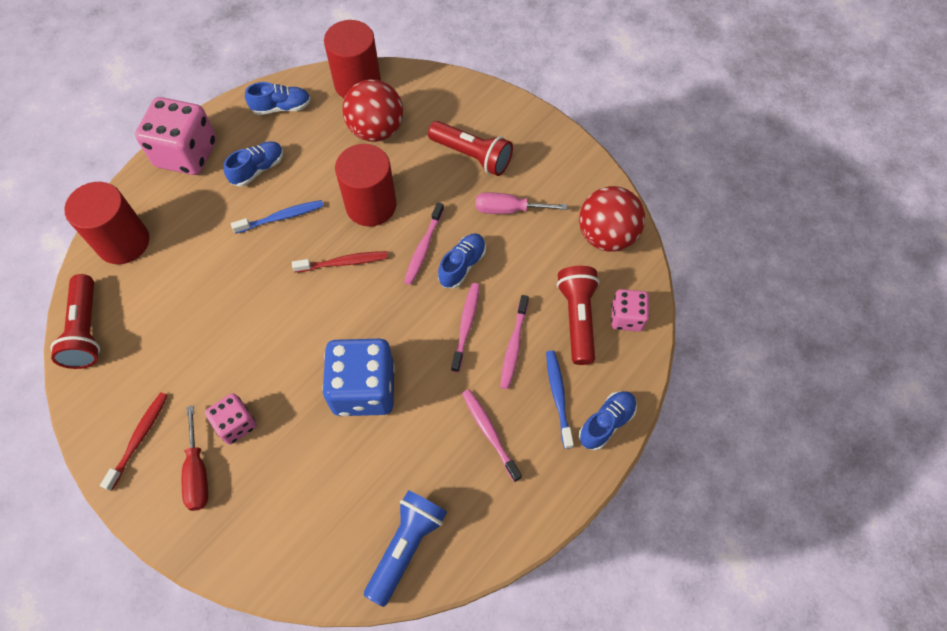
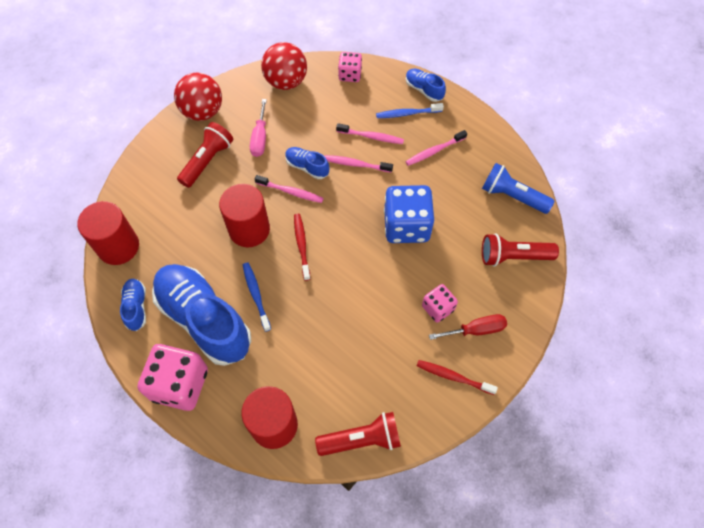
camera: 90 degrees left, 0 degrees up
(258, 169) = (204, 319): blue shoe -> blue shoe, size x2.26
(376, 130) = (172, 229): red ball -> red ball (203, 111)
(577, 318) = (350, 101): red flashlight -> red flashlight (513, 256)

